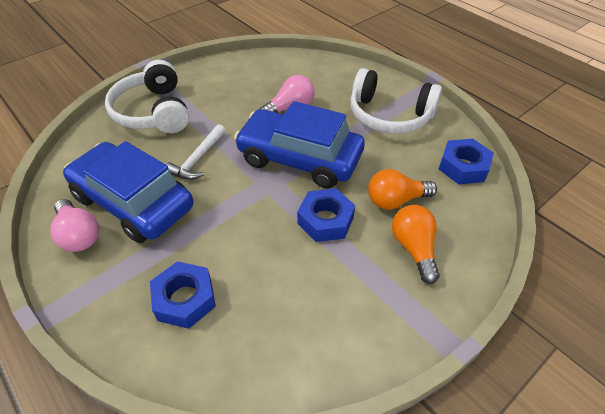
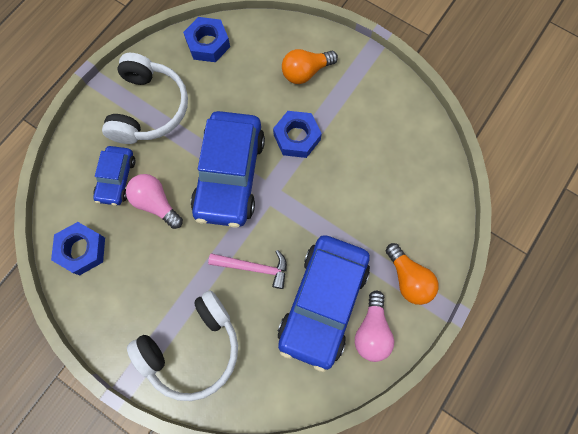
camera: 105 degrees left, 25 degrees up
(79, 235) = (372, 331): pink light bulb -> pink light bulb turned 150 degrees clockwise
(185, 299) = (399, 216): blue nut -> blue nut (82, 250)
(198, 159) = (254, 267): white hammer -> pink hammer
(323, 89) = (117, 179): none -> blue car
(395, 200) = (261, 90): orange light bulb -> orange light bulb (408, 279)

